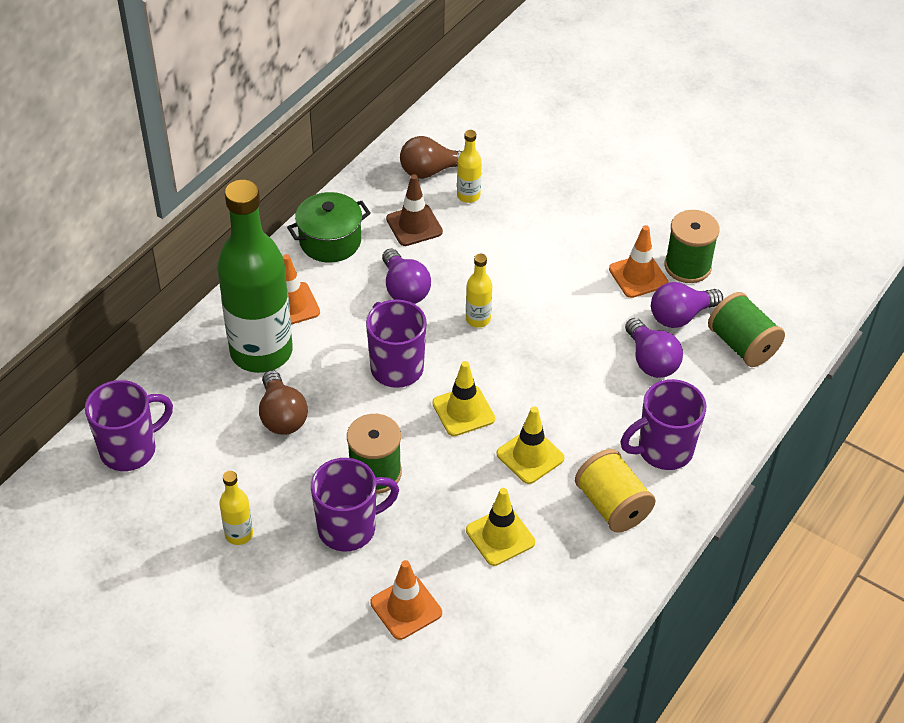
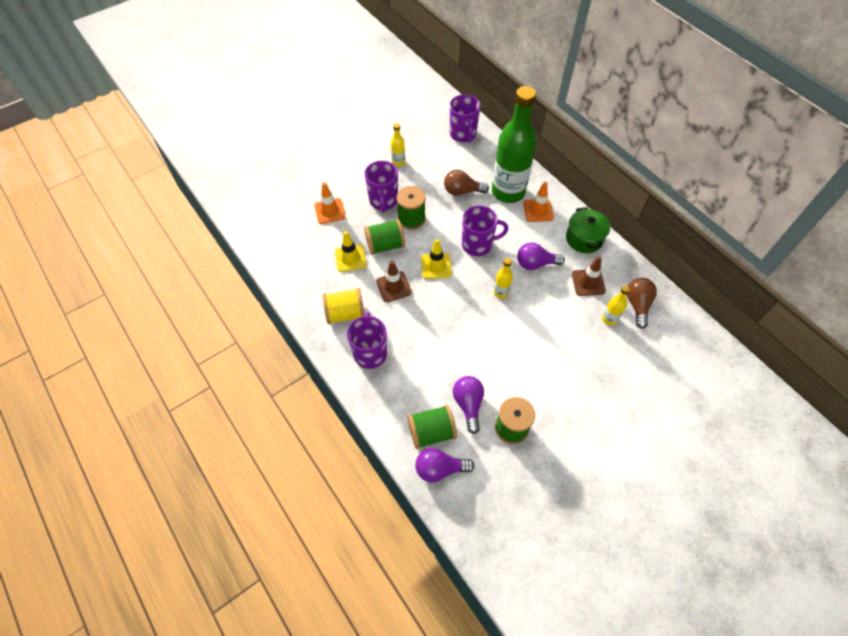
camera: 110 degrees right, 10 degrees up
(450, 493) = (385, 245): none -> green spool
(530, 456) = (394, 287): yellow traffic cone -> brown traffic cone
(638, 276) = (511, 393): orange traffic cone -> none
(651, 361) = (438, 372): purple light bulb -> purple light bulb (439, 469)

